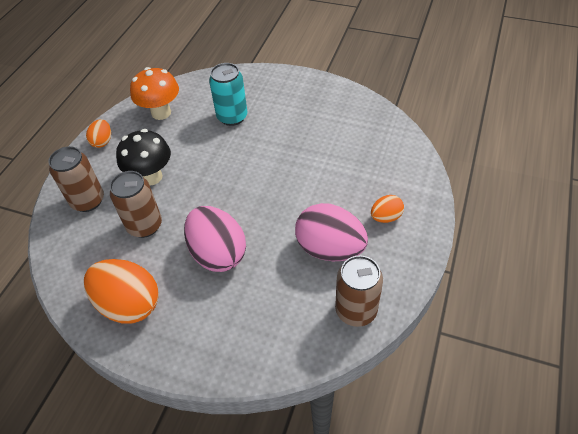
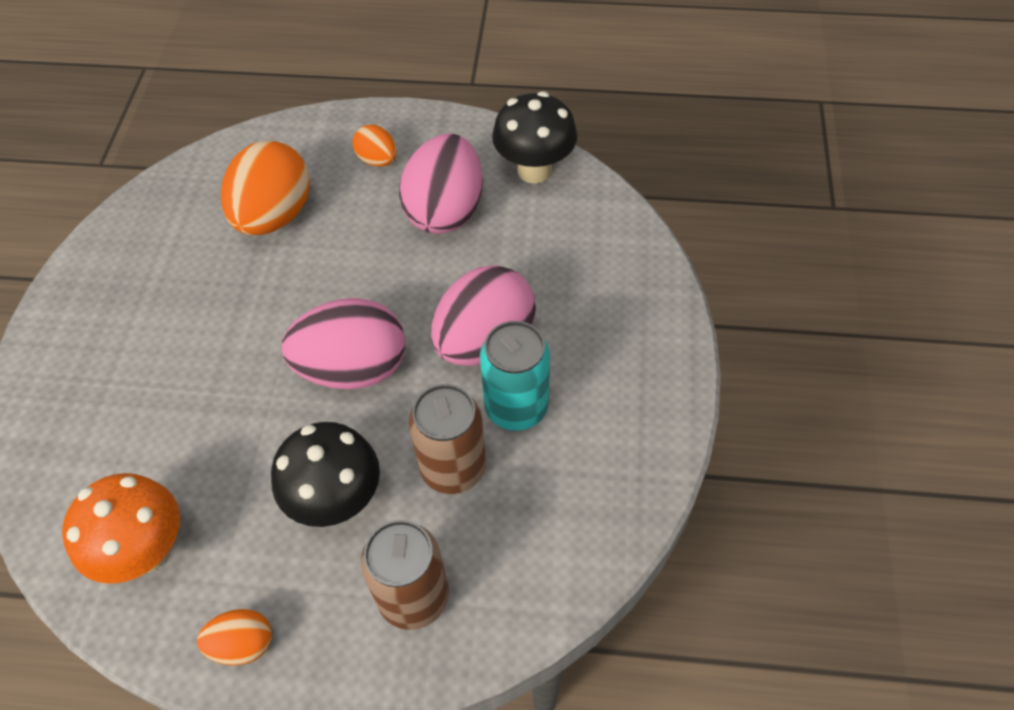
camera: 105 degrees left, 5 degrees up
(129, 304) = (606, 432): orange egg -> orange egg (274, 216)
(225, 190) = (353, 368): none -> pink egg
(232, 117) = (162, 409): turquoise can -> turquoise can (516, 407)
(356, 310) = (534, 170): brown can -> black mushroom

